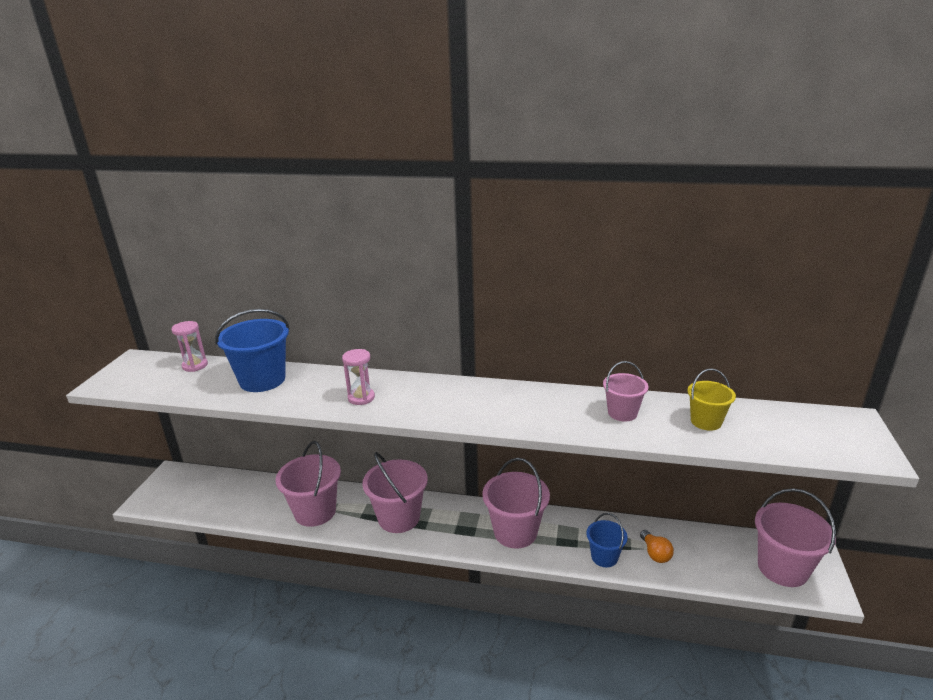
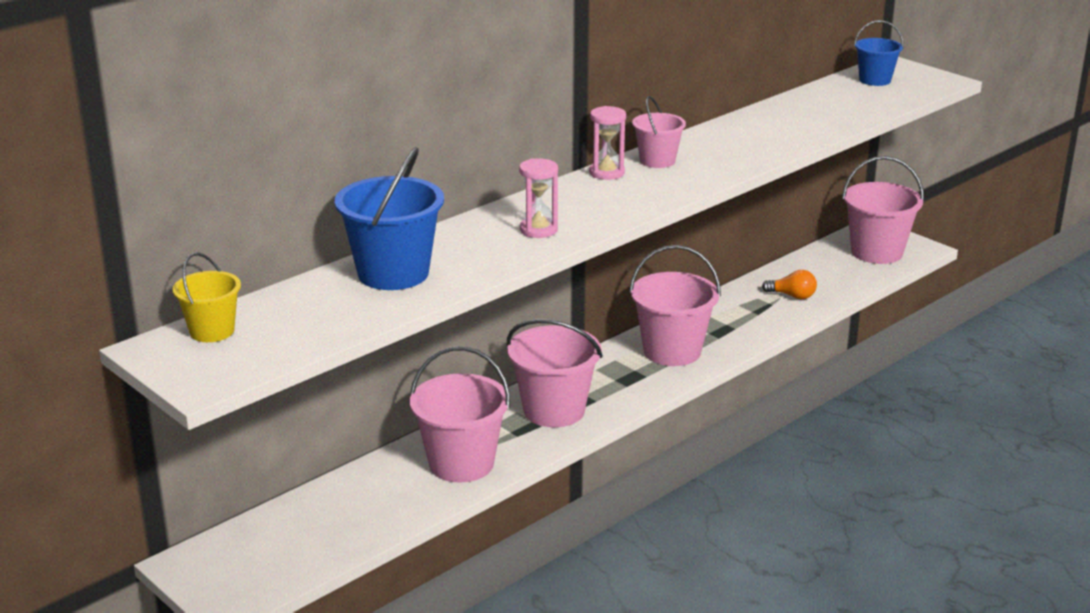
camera: 55 degrees left, 0 degrees up
(195, 365) = (264, 308): pink hourglass -> pink hourglass (606, 173)
(604, 557) = (766, 321): blue bucket -> blue bucket (875, 80)
(622, 413) = (760, 131): pink bucket -> pink bucket (657, 161)
(706, 421) = (821, 109): yellow bucket -> yellow bucket (212, 331)

